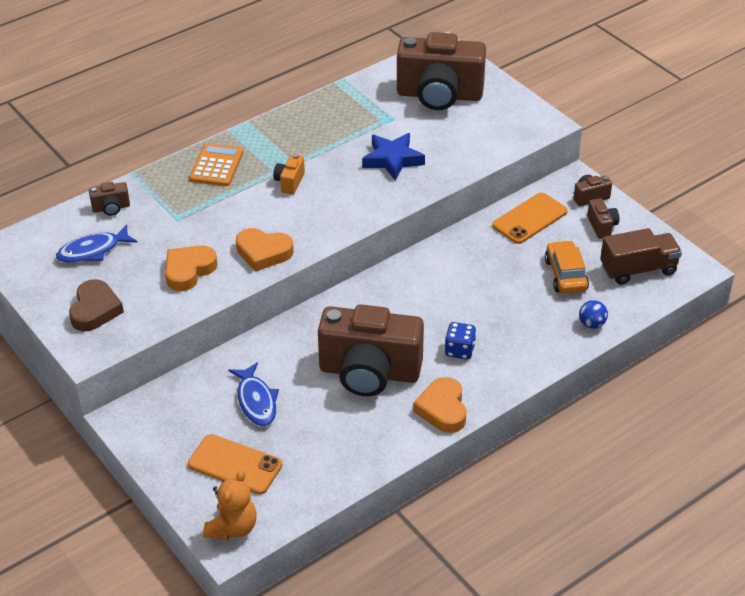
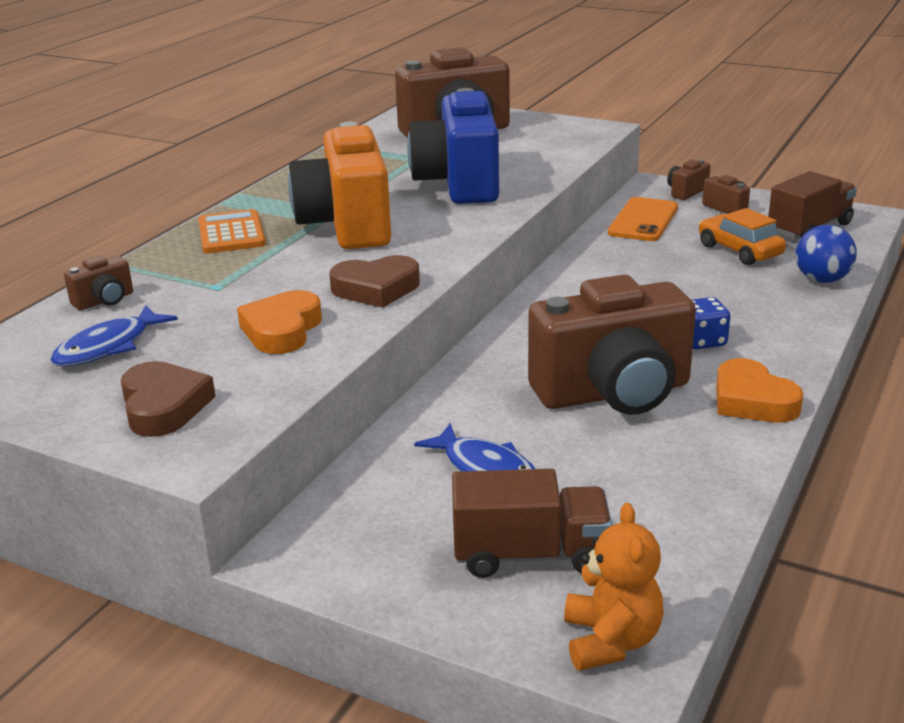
camera: 25 degrees left, 15 degrees down
(235, 464) = (530, 555): orange phone -> brown truck
(263, 252) = (376, 289): orange heart -> brown heart
(289, 182) = (347, 225): orange camera -> orange camera, size x2.49
(392, 160) = (459, 183): blue star -> blue camera
(592, 324) = (822, 280): blue ball -> blue ball, size x1.50

